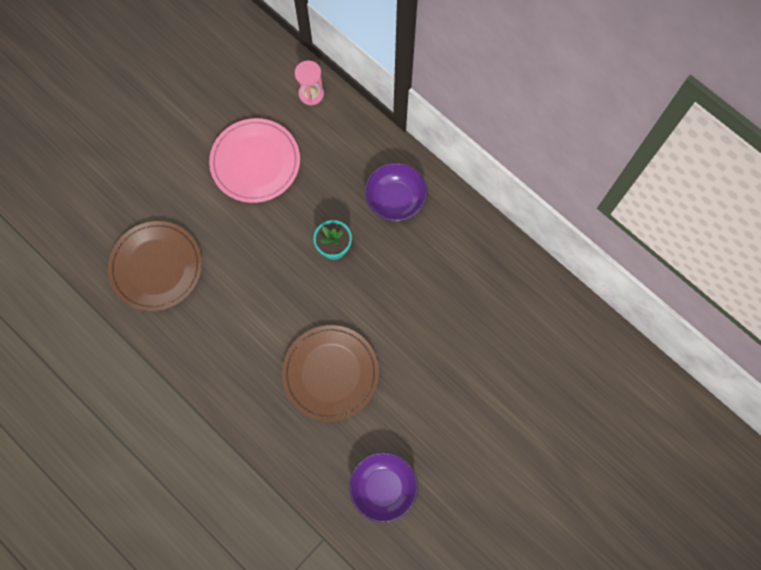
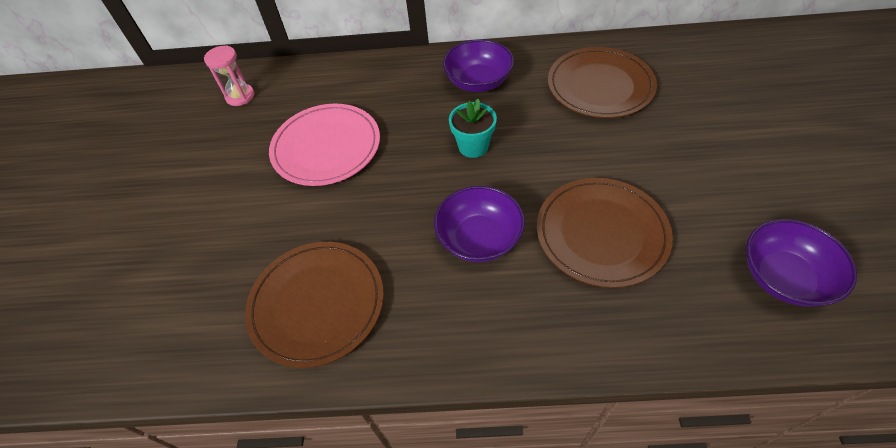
camera: 40 degrees left, 20 degrees down
(268, 311) = (479, 239): none -> purple bowl
(311, 94) = (323, 75): pink hourglass -> pink hourglass (240, 96)
(462, 281) = (600, 86): none -> brown plate

